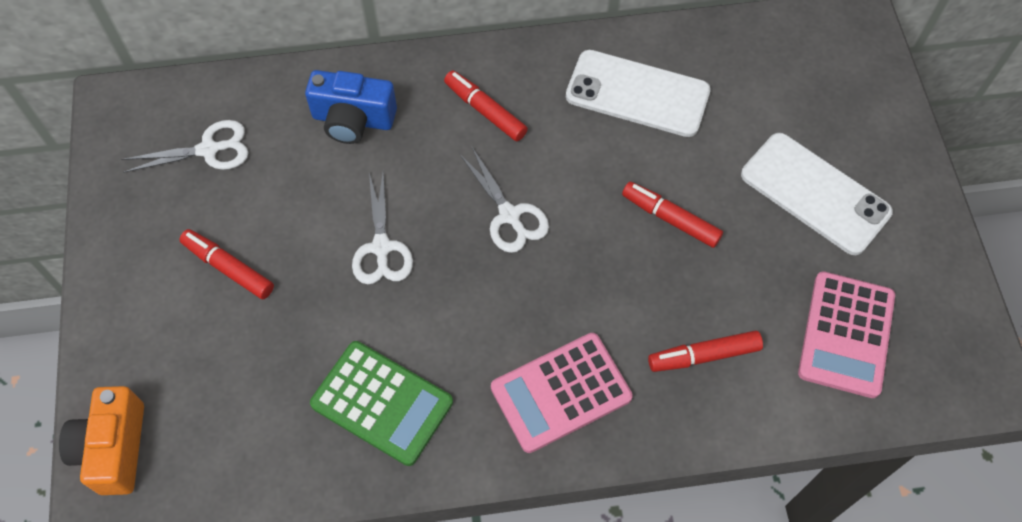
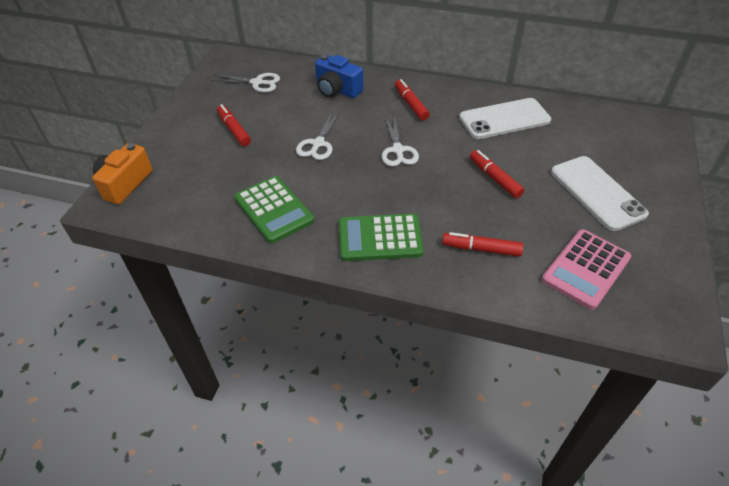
camera: 25 degrees right, 15 degrees down
(561, 393) = (380, 238): pink calculator -> green calculator
(637, 94) = (504, 119): white phone -> white phone turned 60 degrees counterclockwise

